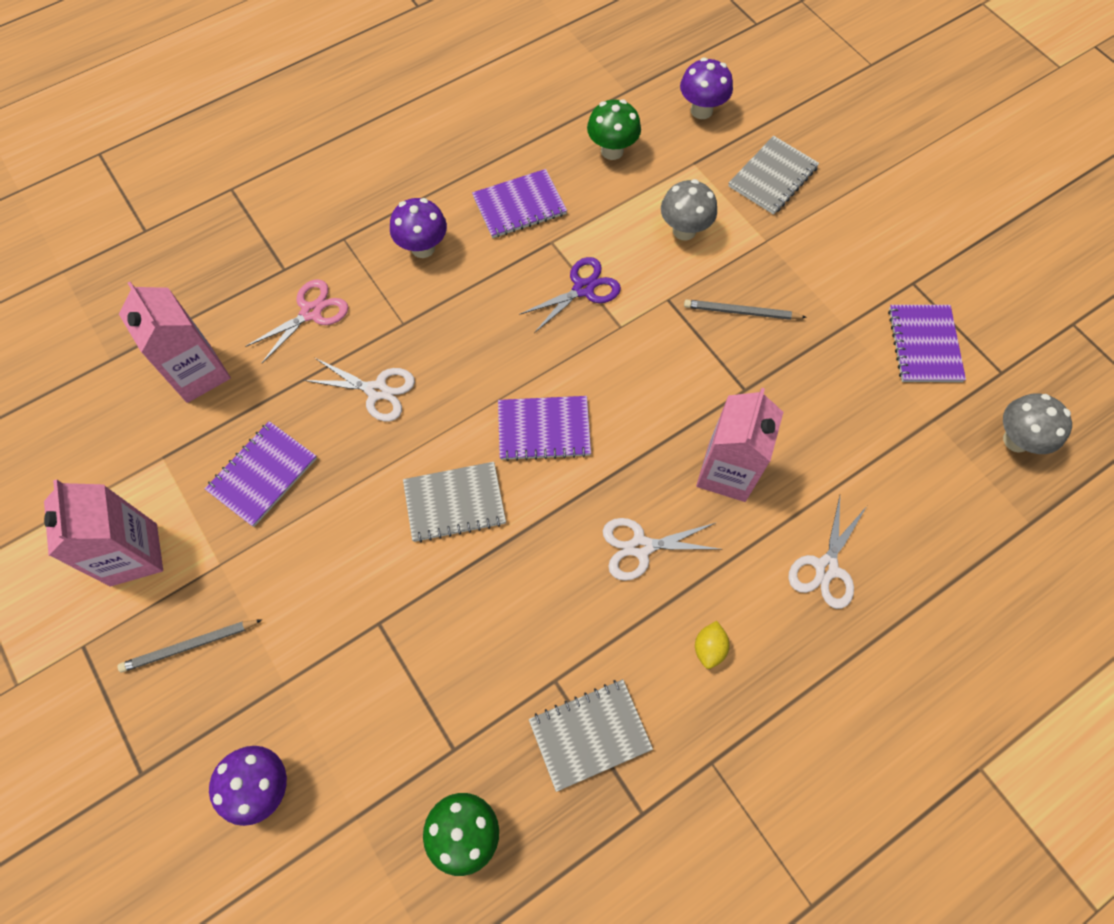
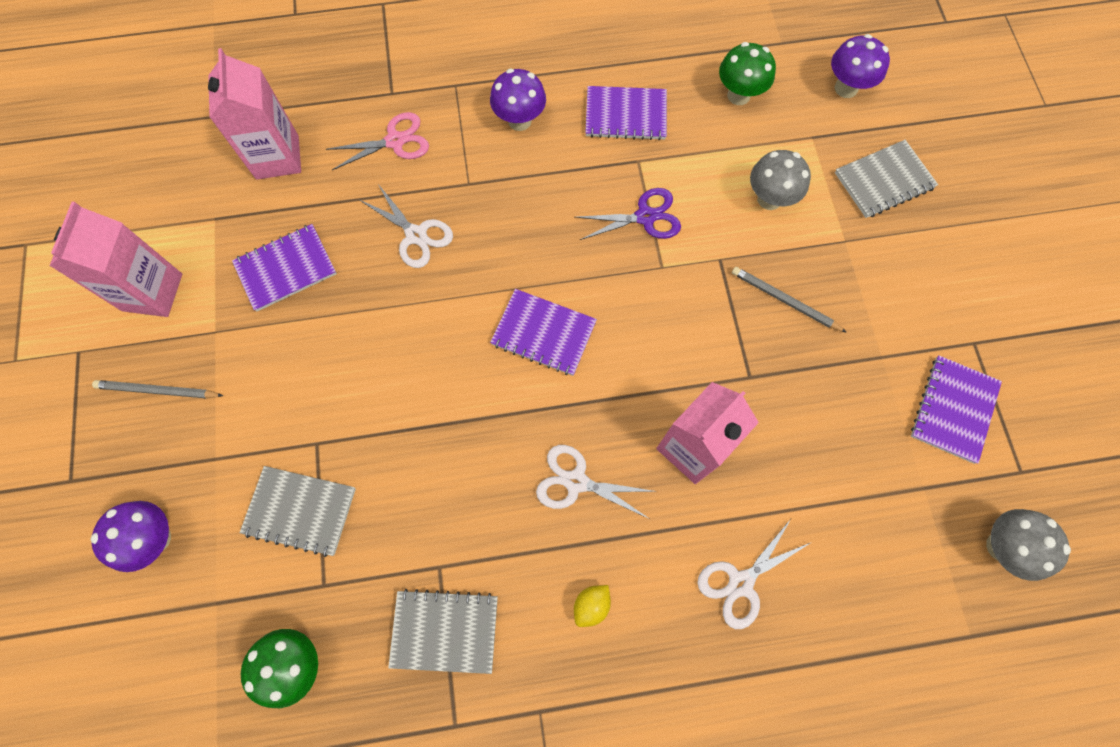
camera: 25 degrees right, 5 degrees up
(454, 503) = (432, 366): grey notebook -> grey notebook (300, 511)

